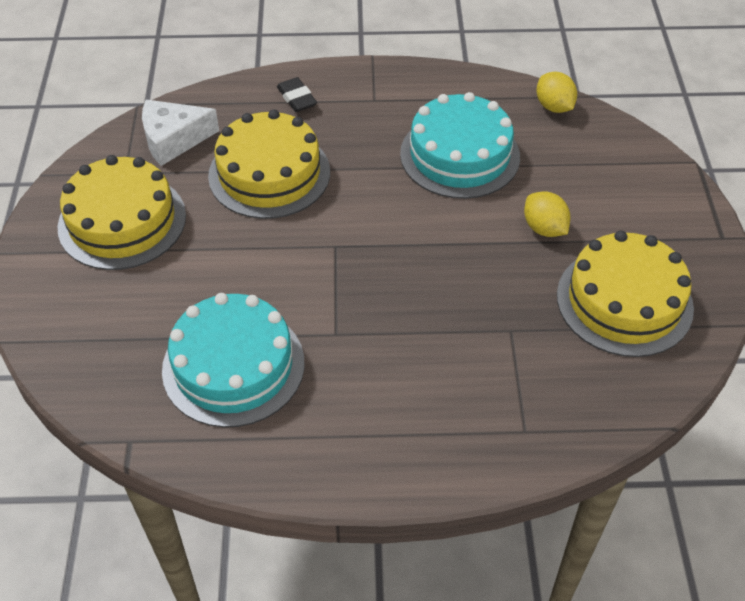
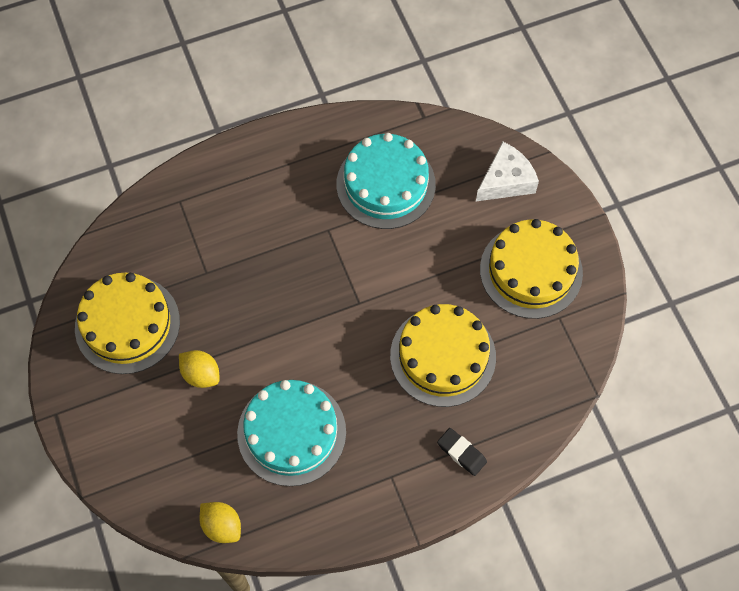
camera: 160 degrees right, 15 degrees up
(173, 139) = (541, 366): white cheese -> white cheese (506, 181)

